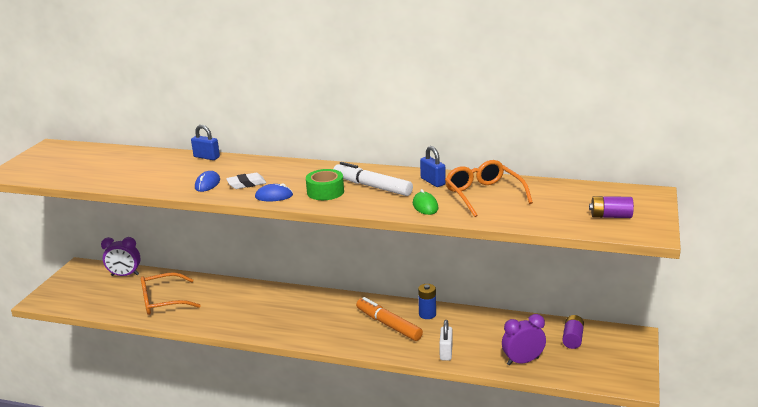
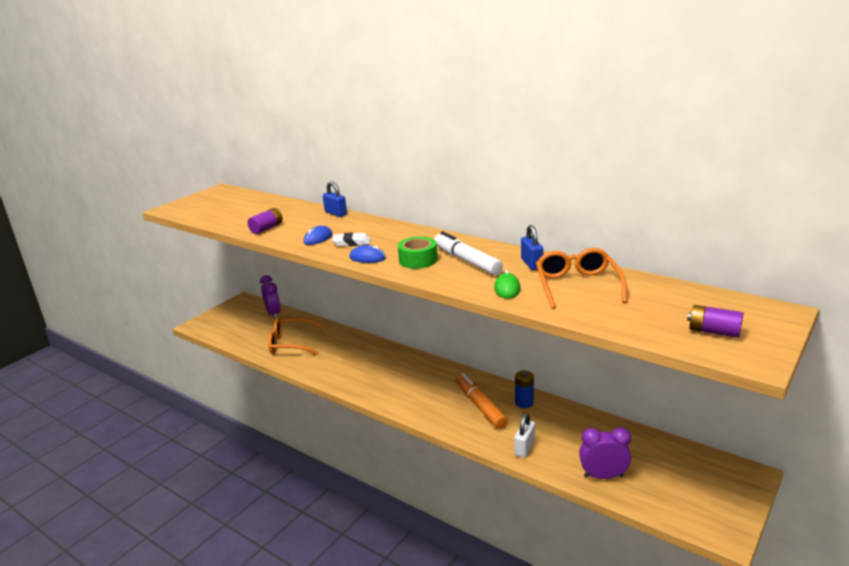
camera: 20 degrees right, 0 degrees up
(125, 275) = (273, 314): purple clock -> purple clock turned 135 degrees counterclockwise
(572, 339) = (672, 462): purple battery -> purple battery (266, 228)

